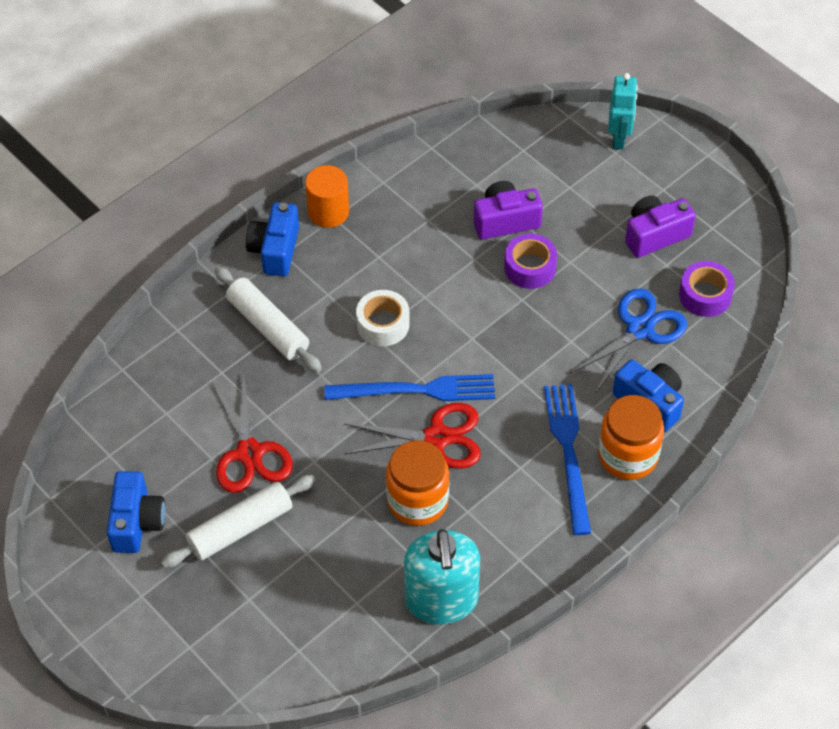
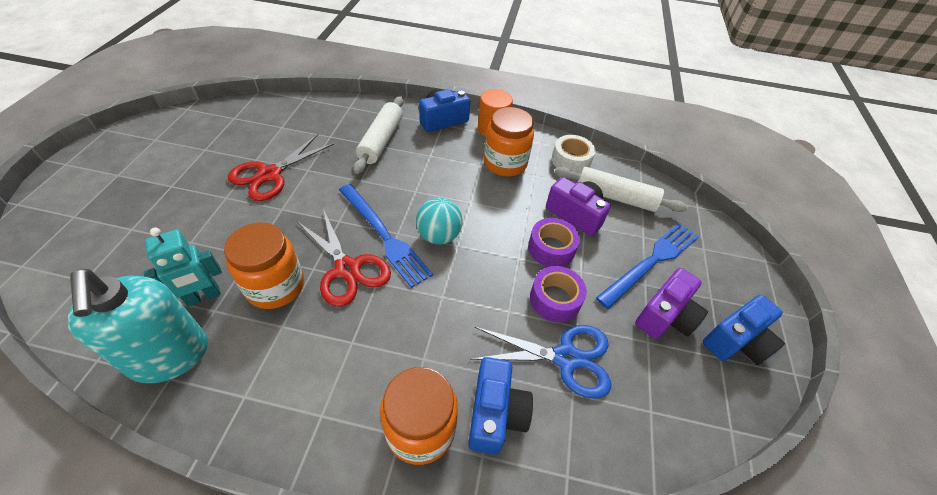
camera: 50 degrees right, 5 degrees down
(137, 522) = (183, 148): blue camera -> blue camera (736, 341)
(240, 528) = (199, 197): white rolling pin -> white rolling pin (615, 197)
(383, 324) = (428, 191): white tape -> white tape (571, 161)
(392, 234) = (505, 163): none -> orange jar
(441, 600) = (170, 356): turquoise soap dispenser -> turquoise soap dispenser turned 75 degrees counterclockwise
(449, 346) = (439, 236): none -> turquoise ball
(568, 452) = (391, 372): blue fork -> blue fork (651, 261)
(619, 138) = (717, 244): turquoise robot -> turquoise robot (203, 297)
(655, 235) = (665, 316): purple camera -> purple camera turned 105 degrees clockwise
(705, 295) = (650, 394): purple tape -> purple tape (555, 299)

